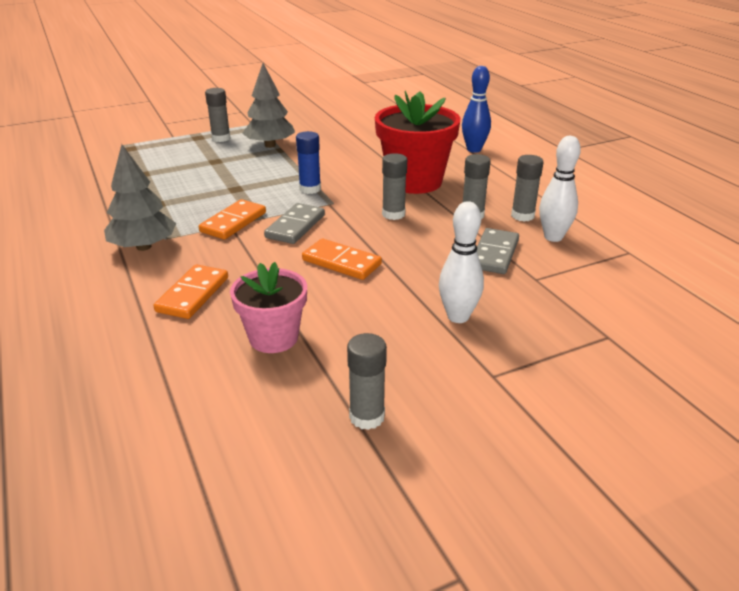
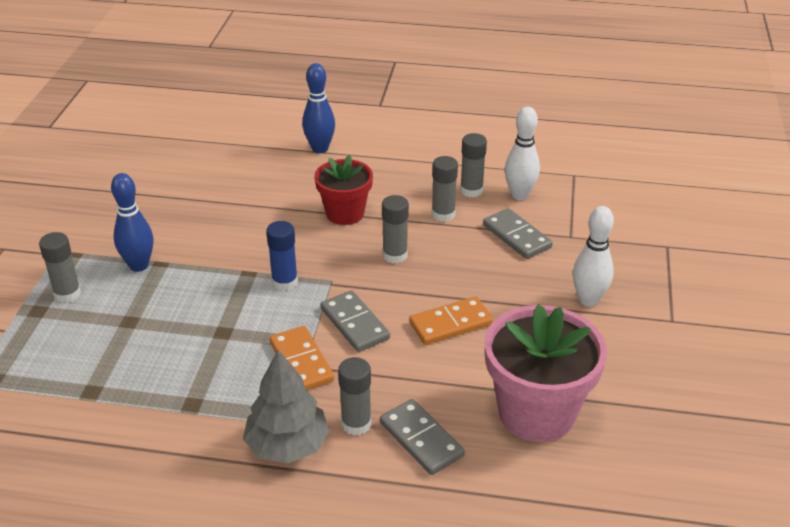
camera: 55 degrees left, 5 degrees up
(193, 294) = (421, 439): orange domino -> grey domino
(270, 145) = (139, 265): grey tree -> blue bowling pin
(273, 338) = (536, 413): pink flower pot -> pink flower pot, size x1.60
(367, 417) = (675, 403): grey glue stick -> grey glue stick (356, 424)
(414, 182) = (345, 213): red flower pot -> red flower pot, size x0.62

